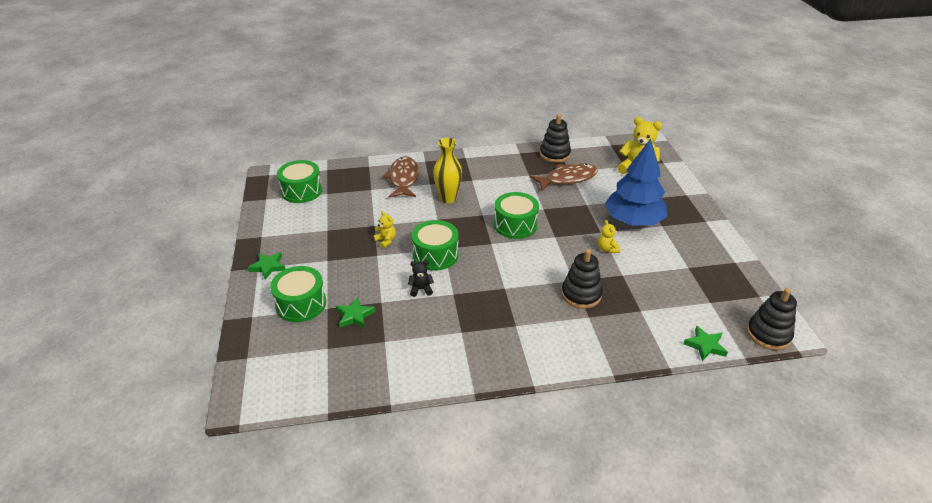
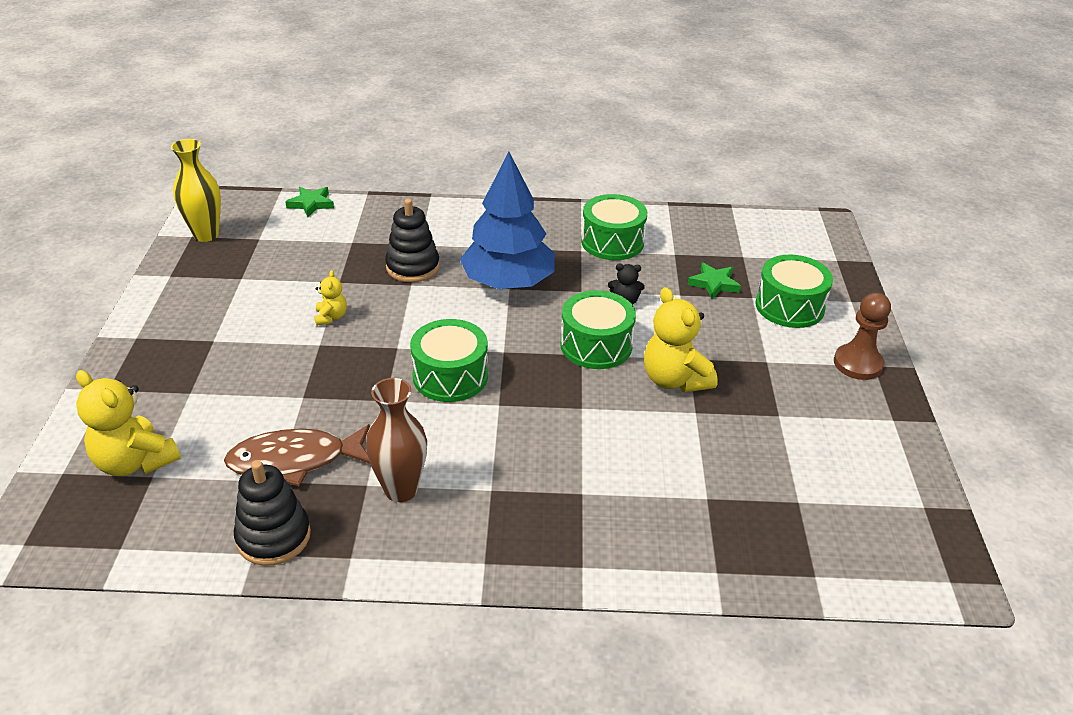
camera: 170 degrees left, 0 degrees up
(268, 267) = (858, 364): green star -> brown pawn
(301, 191) = (855, 516): green drum -> green drum (612, 242)
(386, 241) = (674, 380): yellow teddy bear -> yellow teddy bear, size x1.93
(403, 179) = (637, 517): brown fish -> none
(448, 198) = (552, 449): yellow vase -> yellow vase (206, 235)
(512, 175) = (401, 490): none -> brown vase
(633, 221) = (251, 354): blue tree -> blue tree (508, 283)
(768, 334) = (231, 203): black stacking toy -> none

